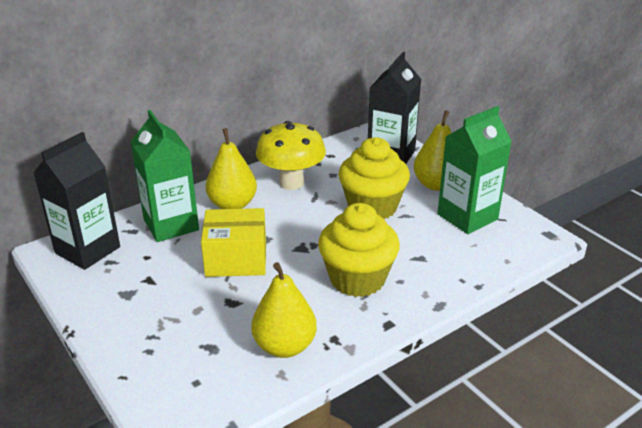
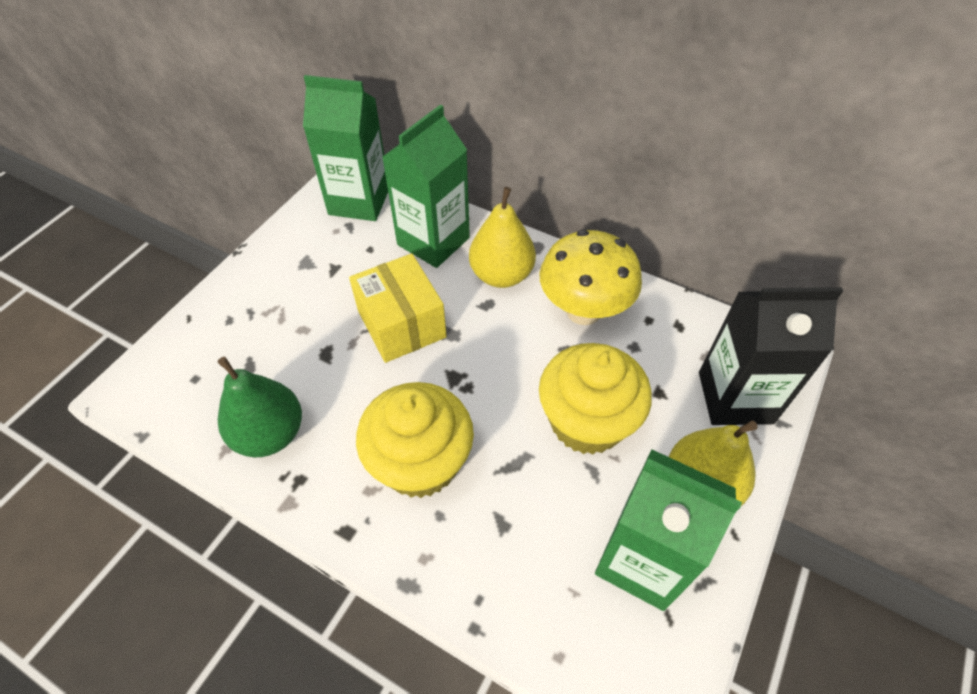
camera: 65 degrees right, 20 degrees up
(87, 250) = (359, 201): black carton -> green carton
(284, 346) = (270, 434): yellow pear -> green pear

